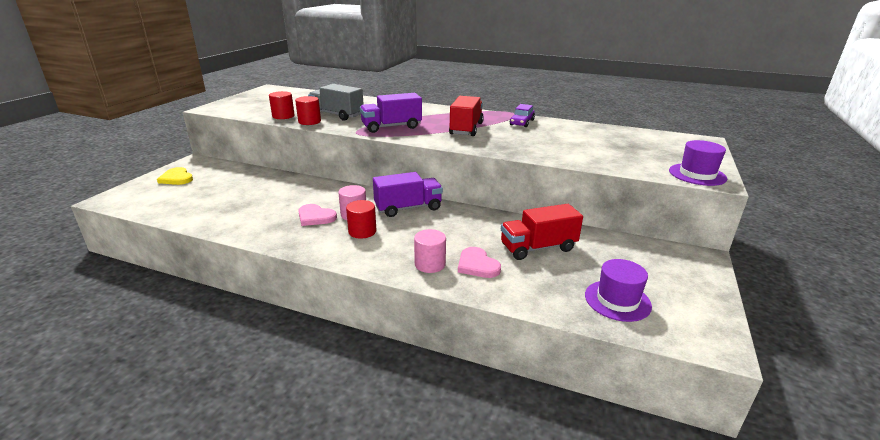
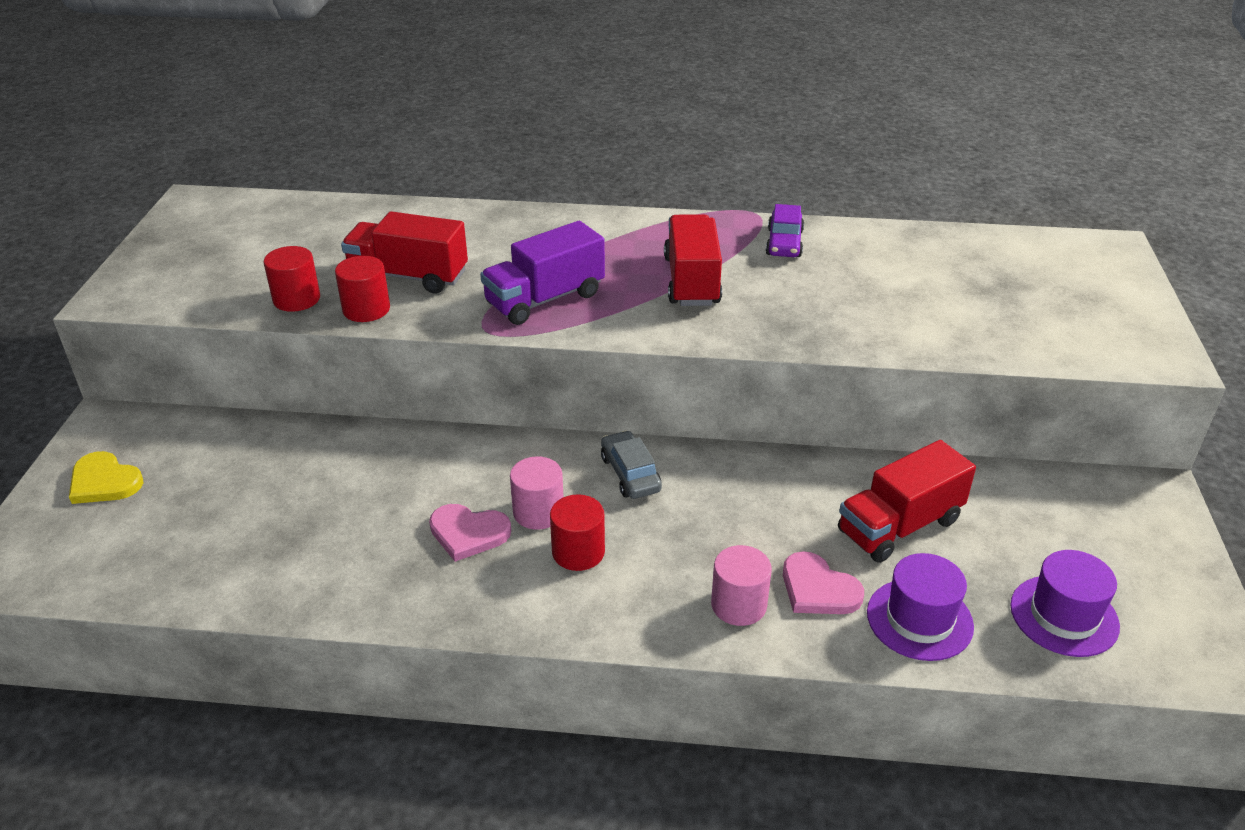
camera: 15 degrees left, 10 degrees up
(337, 115) = (408, 276): grey truck -> red truck
(408, 208) = (630, 474): purple truck -> grey car
(697, 174) = (1134, 347): purple hat -> purple hat (919, 619)

